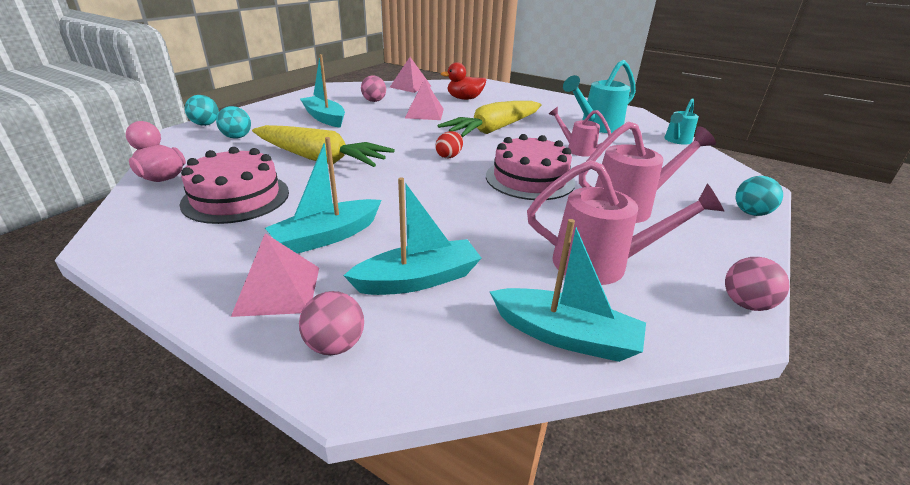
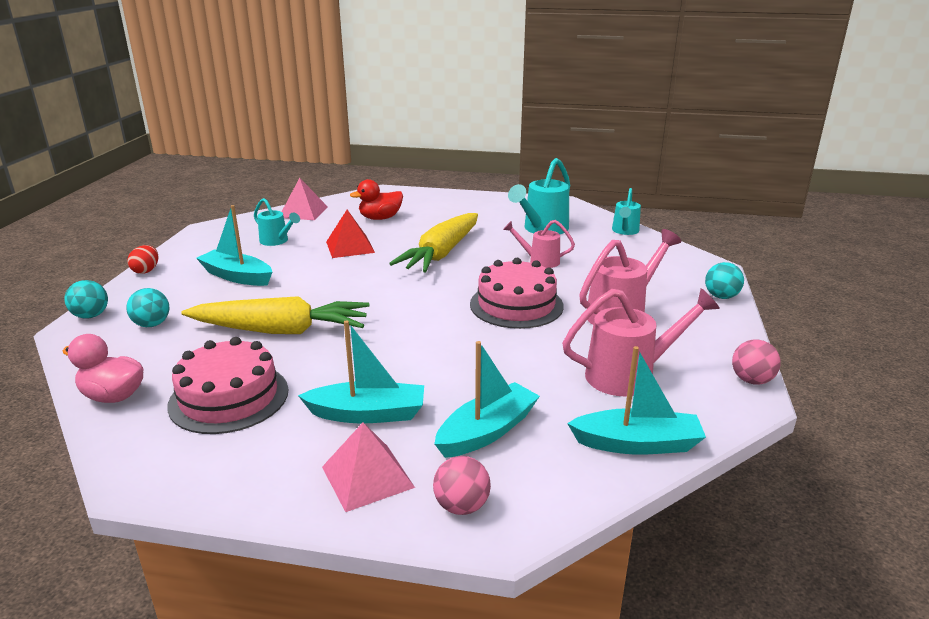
camera: 20 degrees left, 5 degrees down
(327, 236) = (368, 414): turquoise boat -> turquoise boat turned 120 degrees counterclockwise
(374, 101) = (276, 241): pink ball -> turquoise watering can
(424, 113) = (350, 247): pink pyramid -> red pyramid
(449, 156) = (418, 296): red egg -> red egg (146, 271)

